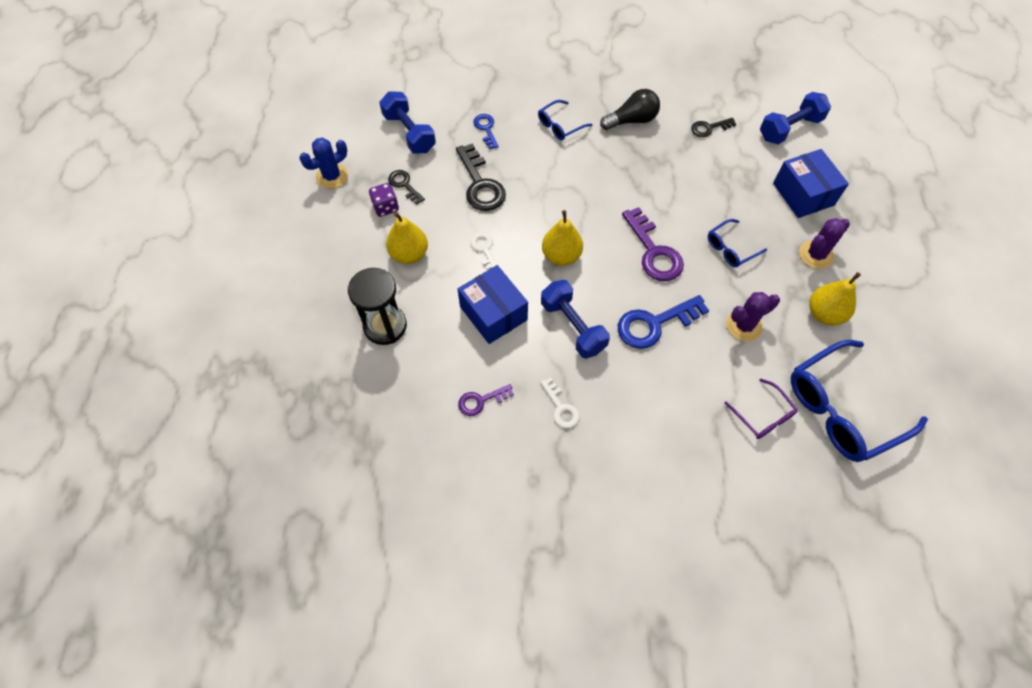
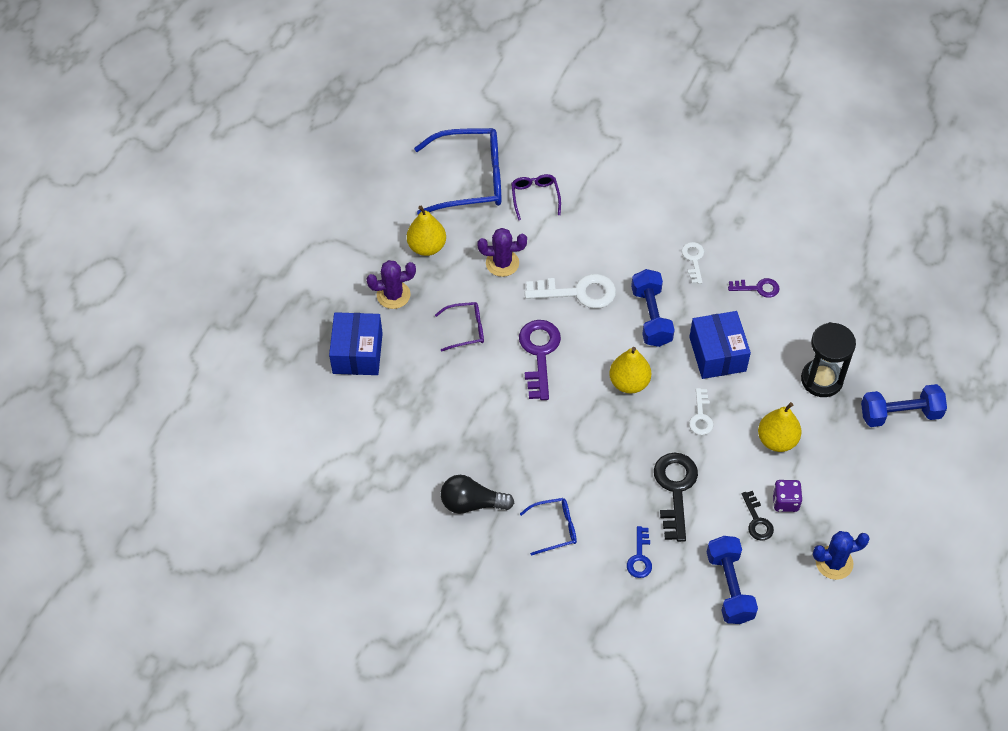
camera: 155 degrees left, 5 degrees down
(654, 324) = (578, 292): blue key -> white key
(709, 128) = (395, 460): black key -> none
(731, 248) = (465, 329): blue glasses -> purple glasses
(789, 128) = (312, 426): blue dumbbell -> blue dumbbell (900, 414)

